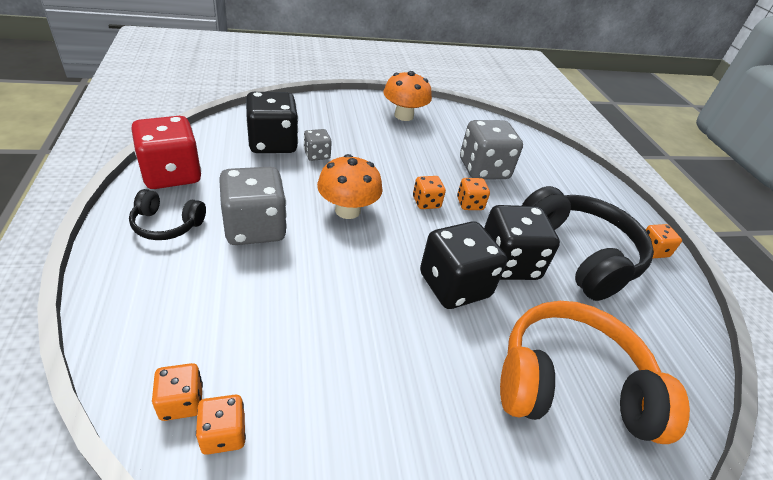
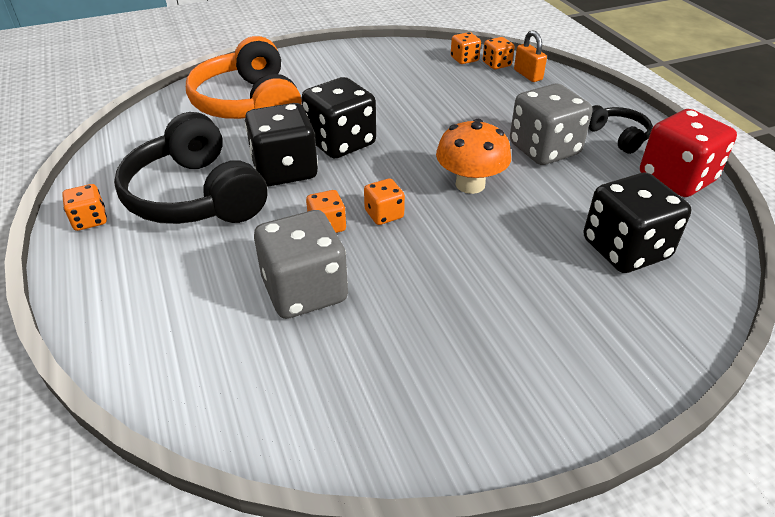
camera: 175 degrees right, 0 degrees up
(158, 358) = (528, 75): none -> orange padlock
(167, 225) = (617, 136): black headphones -> black headphones turned 60 degrees clockwise
(317, 155) = (555, 247): grey dice -> none
(404, 116) = (472, 388): orange mushroom -> none
(571, 385) = (249, 104): orange headphones -> orange headphones turned 75 degrees clockwise

